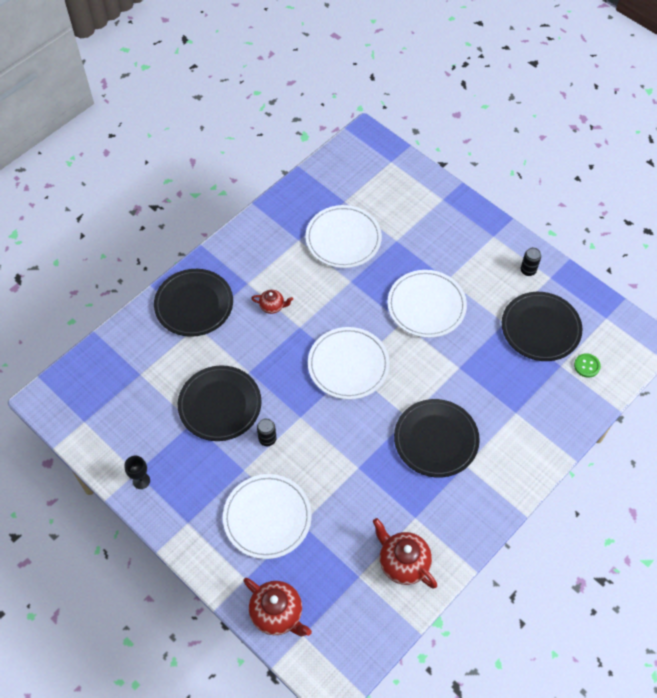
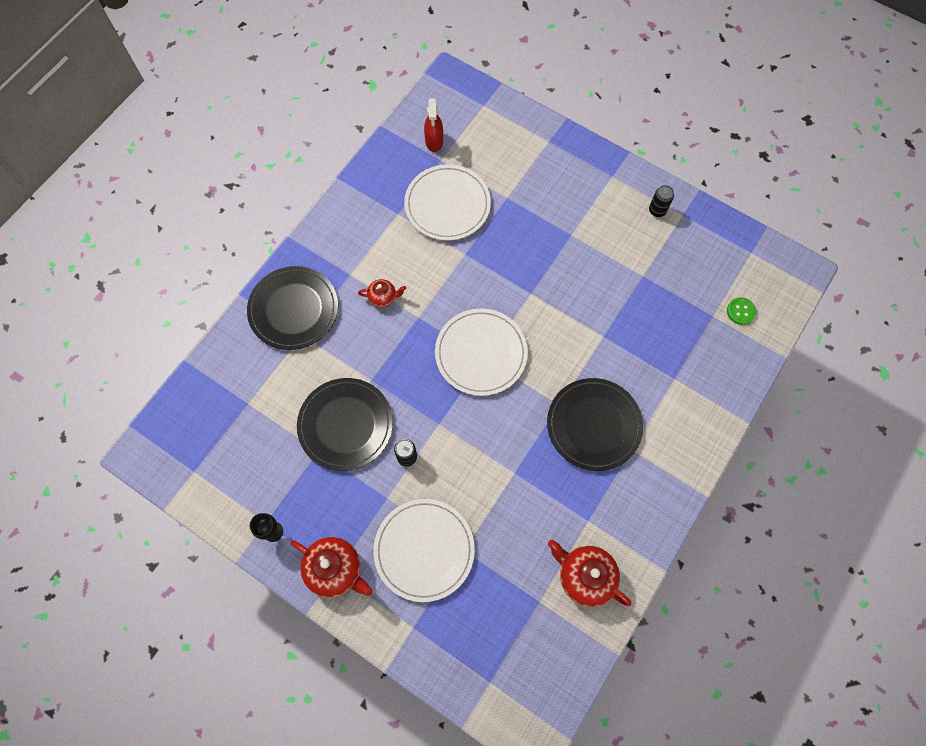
camera: 10 degrees left, 10 degrees up
(277, 614) = (457, 662): red teapot -> red teapot (335, 569)
(342, 185) = (434, 141): none -> red spray bottle
(426, 305) = (554, 269): white plate -> none
(540, 328) = (683, 276): black plate -> none

